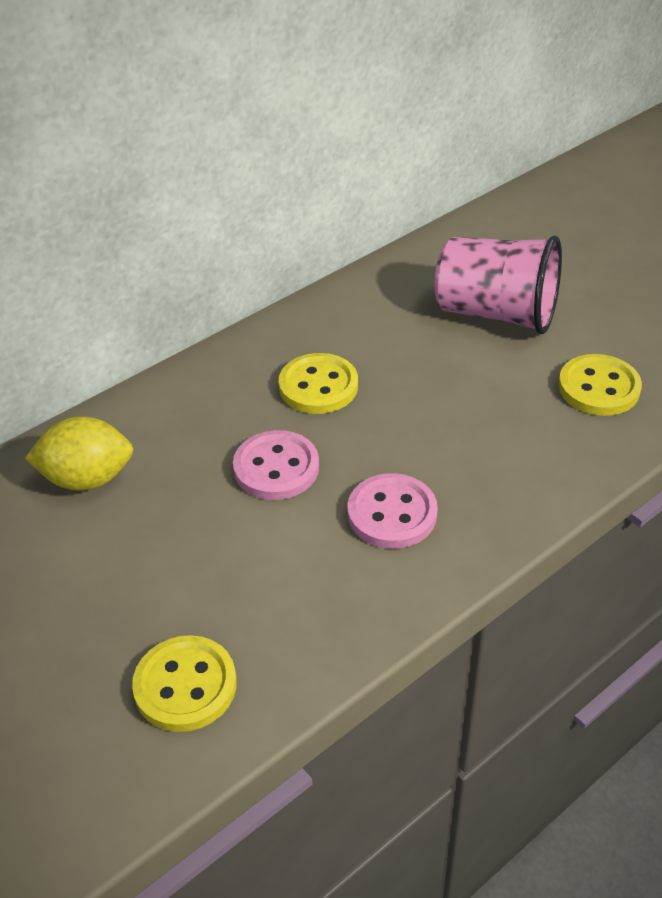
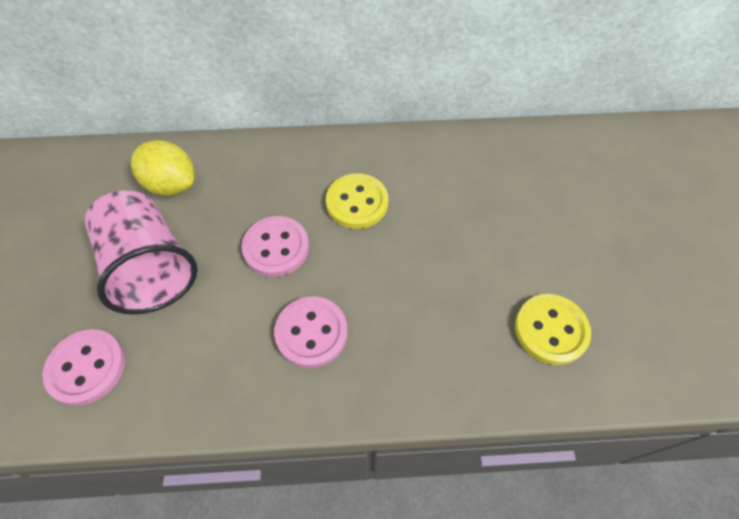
camera: 35 degrees right, 15 degrees up
(185, 685) = (87, 367): yellow button -> pink button
(496, 313) = (530, 218): pink cup -> pink cup (151, 268)

